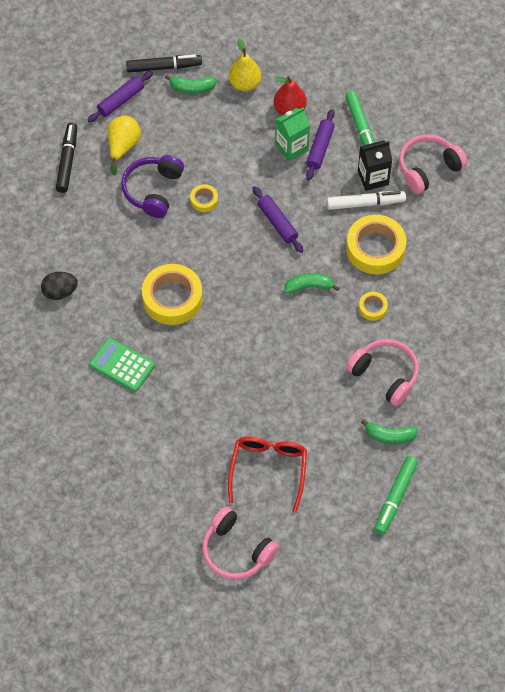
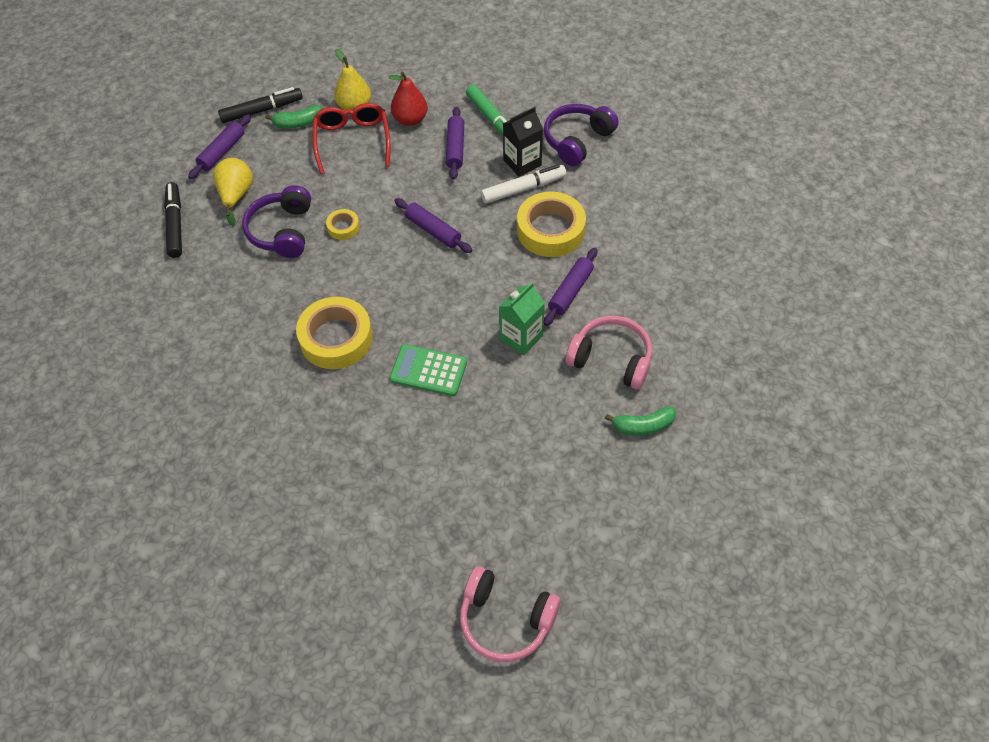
camera: 15 degrees left, 5 degrees down
(60, 292) = (198, 365): black egg -> none
(122, 365) = (295, 429): green calculator -> green calculator (428, 371)
(268, 469) = (512, 505): red glasses -> red glasses (352, 141)
(291, 147) = (424, 154): green carton -> green carton (521, 337)
(309, 286) = (491, 287): green banana -> none
(372, 308) = (570, 291): yellow tape -> purple rolling pin
(395, 497) = (677, 496): green marker -> none
(428, 168) = (577, 140): pink headphones -> purple headphones

